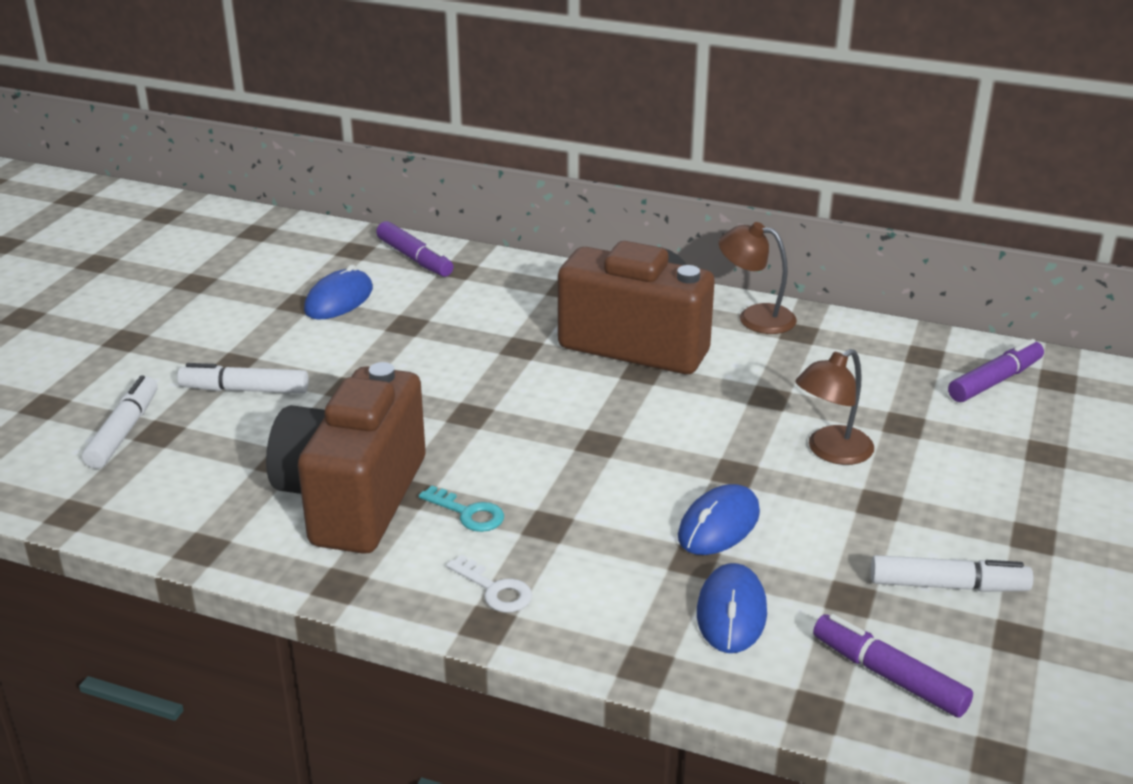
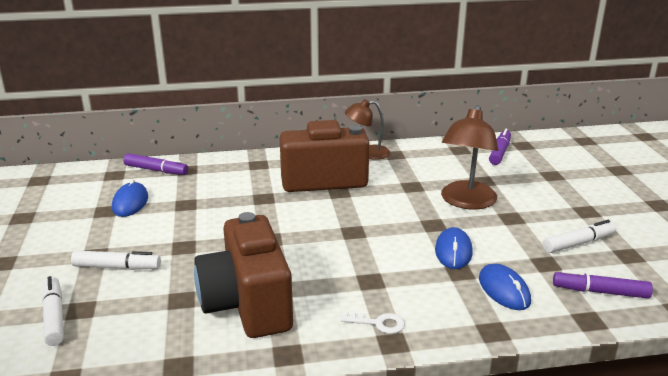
camera: 30 degrees left, 5 degrees down
(244, 390) = (117, 267): white marker -> white marker turned 150 degrees counterclockwise
(468, 513) = (322, 289): turquoise key -> none
(831, 452) = (466, 202): brown lamp -> brown lamp, size x1.58

